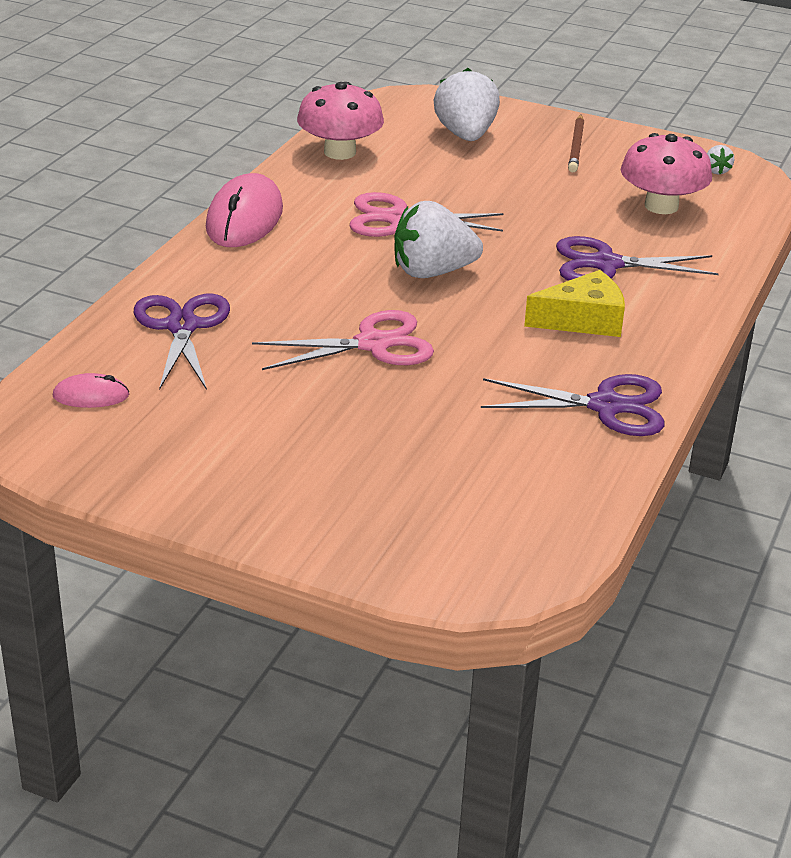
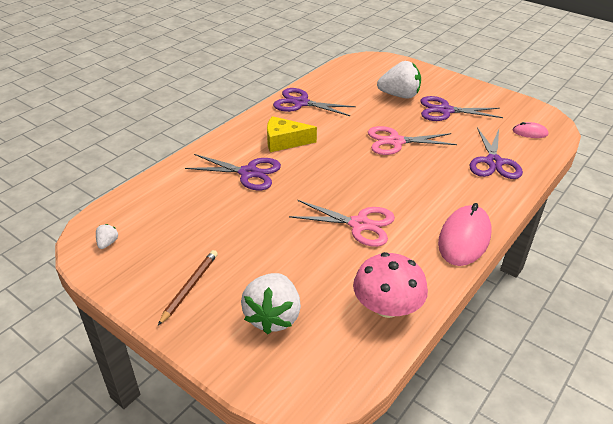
camera: 165 degrees left, 5 degrees up
(275, 428) = (445, 110): none -> purple scissors
(432, 272) = (351, 180): white strawberry -> white strawberry (399, 95)
(661, 206) = (178, 213): pink mushroom -> none

